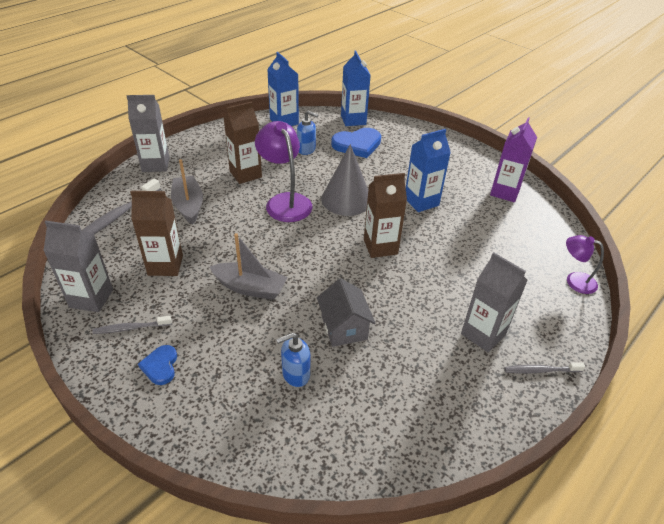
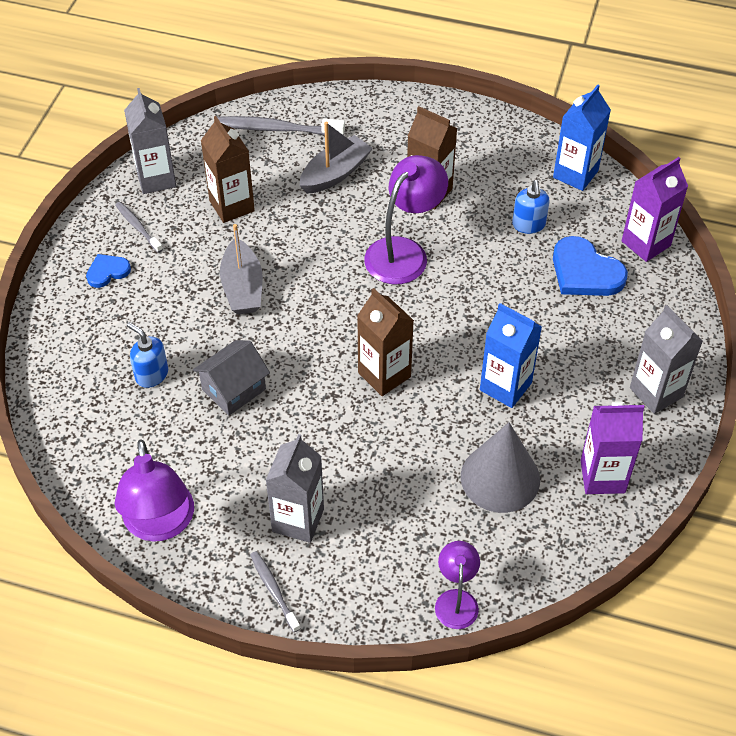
camera: 65 degrees right, 10 degrees up
(155, 165) = (385, 108): grey carton -> grey carton (656, 392)
(346, 199) = (452, 308): grey cone -> grey cone (500, 478)
(353, 120) = (646, 243): blue carton -> purple carton
(453, 422) = (160, 525): none -> purple lamp

